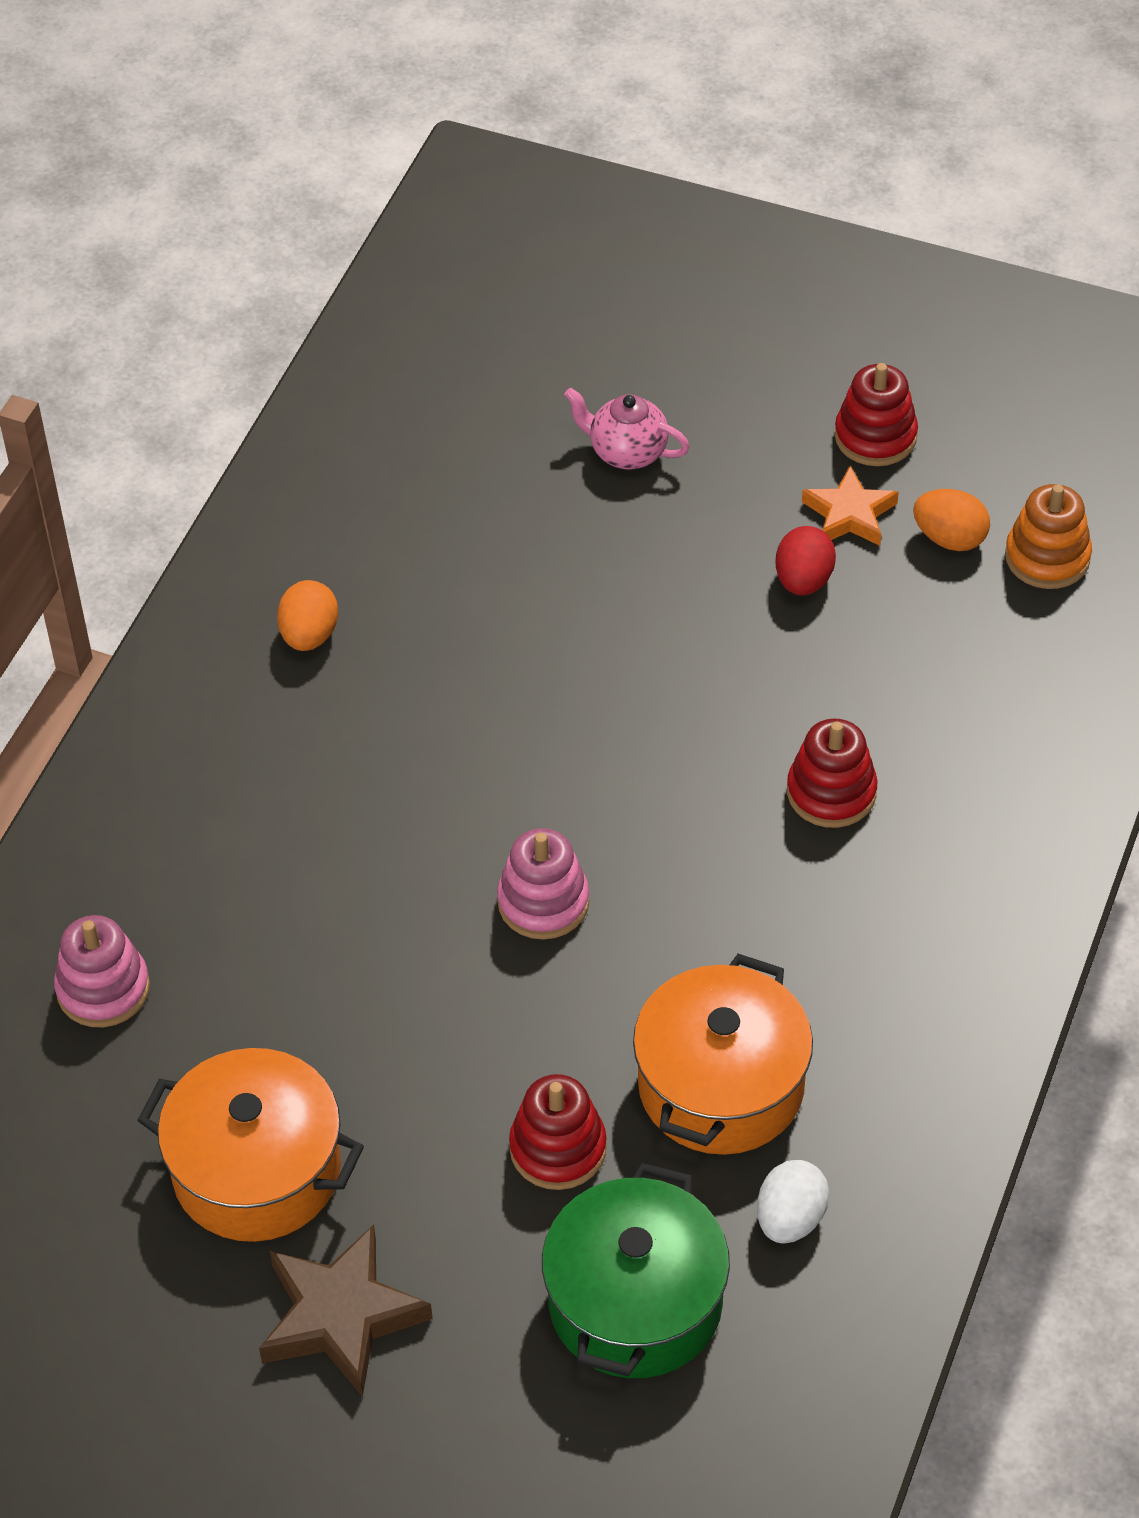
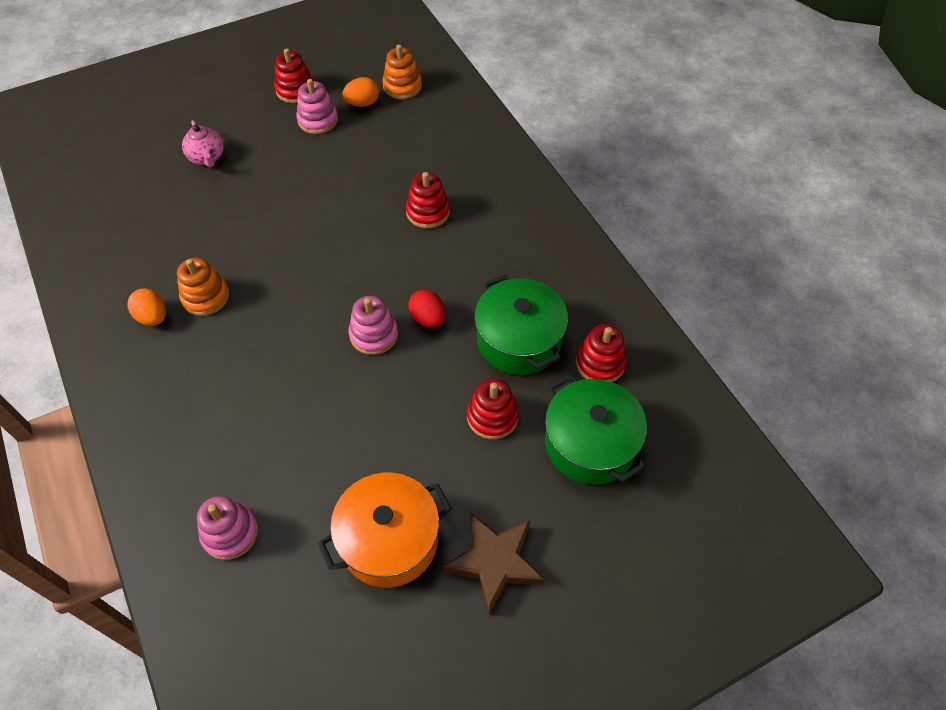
camera: 50 degrees left, 5 degrees up
(399, 662) = (205, 297): none -> orange stacking toy
(626, 452) = (207, 158): pink teapot -> pink teapot turned 90 degrees counterclockwise
(721, 1086) = (519, 340): orange pot -> green pot
(790, 1219) = (600, 363): white egg -> red stacking toy
(803, 581) = (329, 152): red egg -> red egg (428, 318)
(849, 514) = (318, 120): orange star -> pink stacking toy

